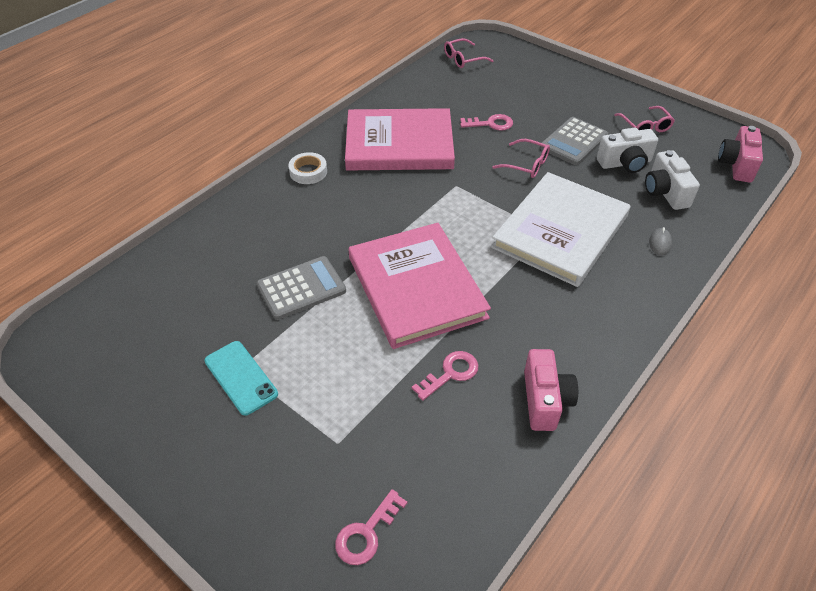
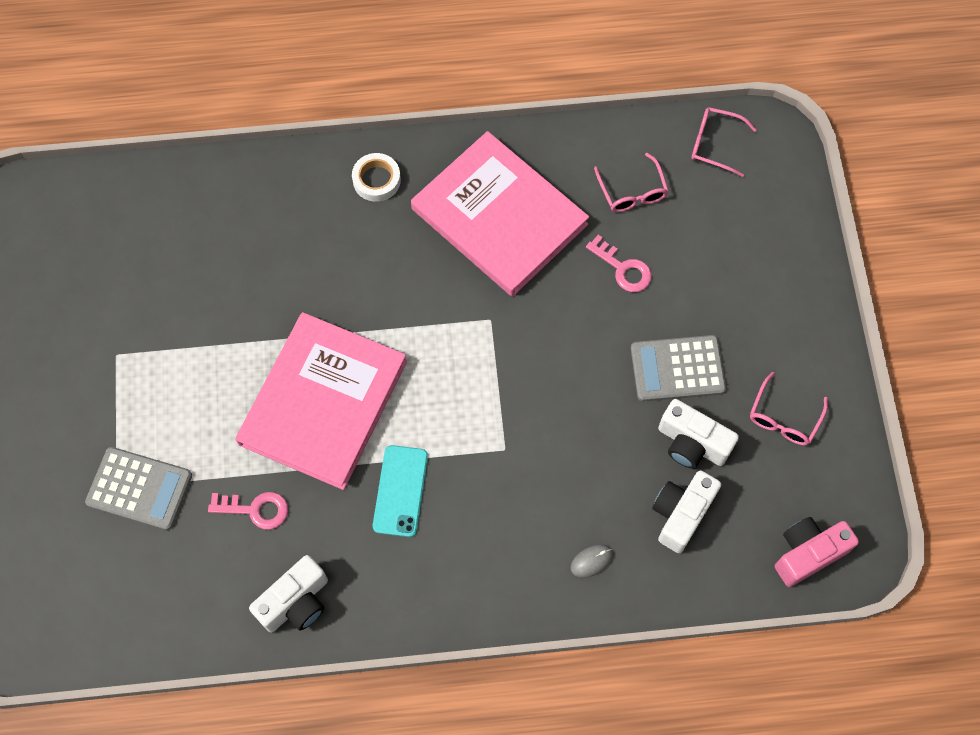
camera: 45 degrees right, 20 degrees up
(241, 377) = (108, 364): turquoise phone -> turquoise phone (400, 491)
(301, 288) = (234, 316): grey calculator -> grey calculator (139, 489)
(366, 533) = (64, 574): pink key -> none
(526, 164) = (590, 354): pink glasses -> pink glasses (632, 191)
(545, 400) = (296, 602): pink camera -> white camera
(560, 232) = (517, 462): white book -> none

